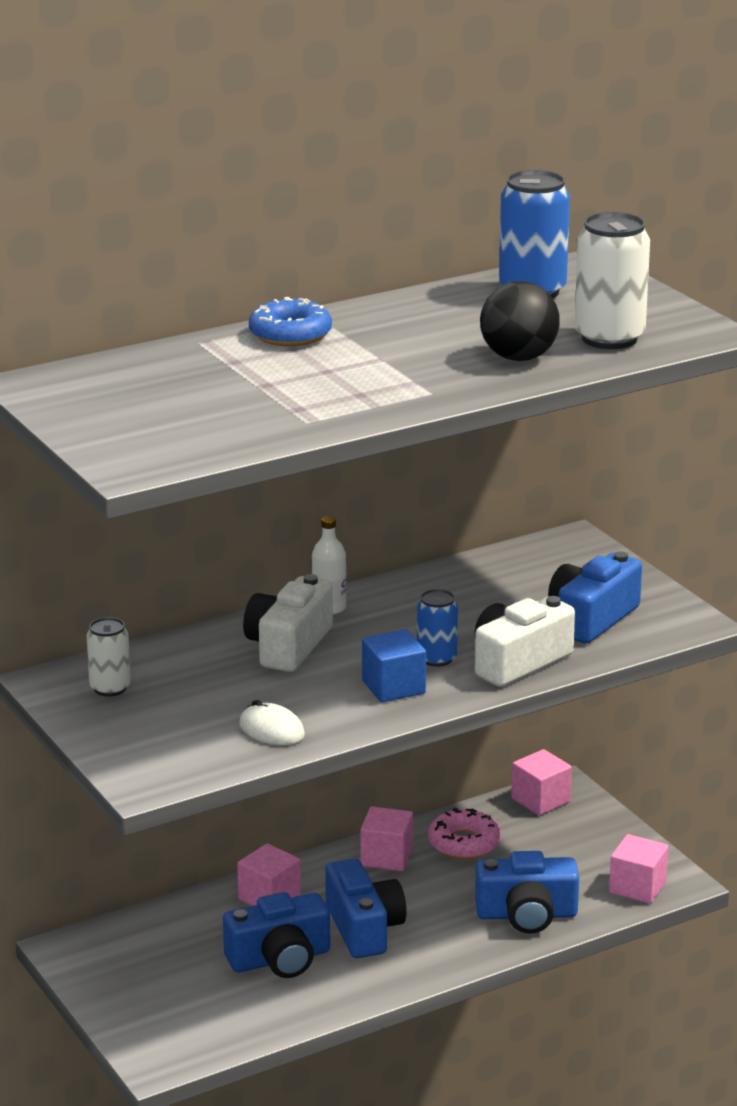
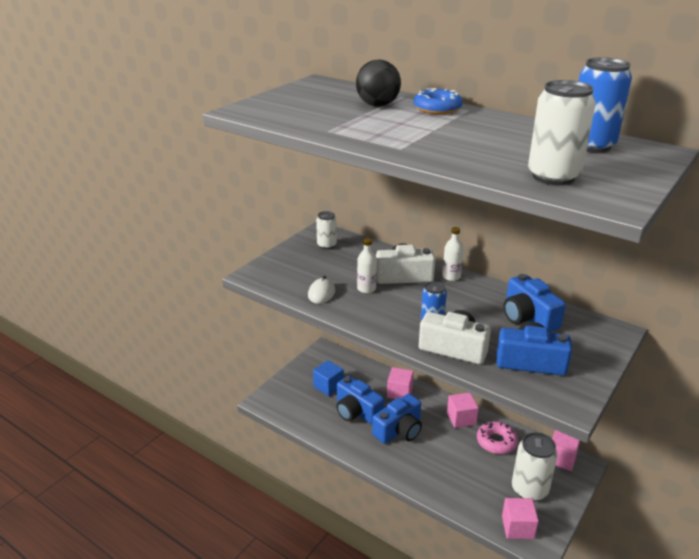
camera: 65 degrees right, 5 degrees up
(296, 687) = (366, 289): none -> white bottle
(393, 687) = (391, 315): blue cube -> blue cube (328, 386)
(518, 358) = (483, 159): black ball -> black ball (377, 105)
(526, 915) = (455, 487): blue camera -> blue camera (528, 317)
(578, 851) = (529, 489): none -> white can

